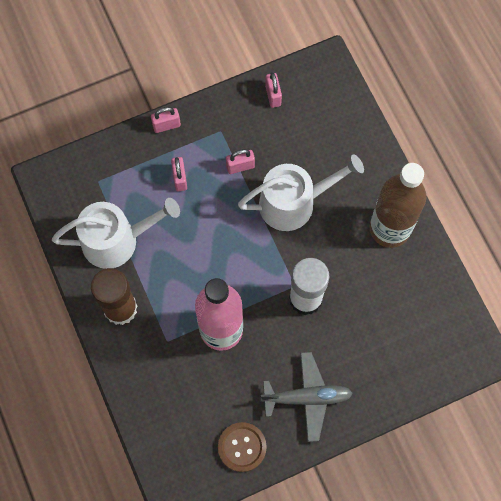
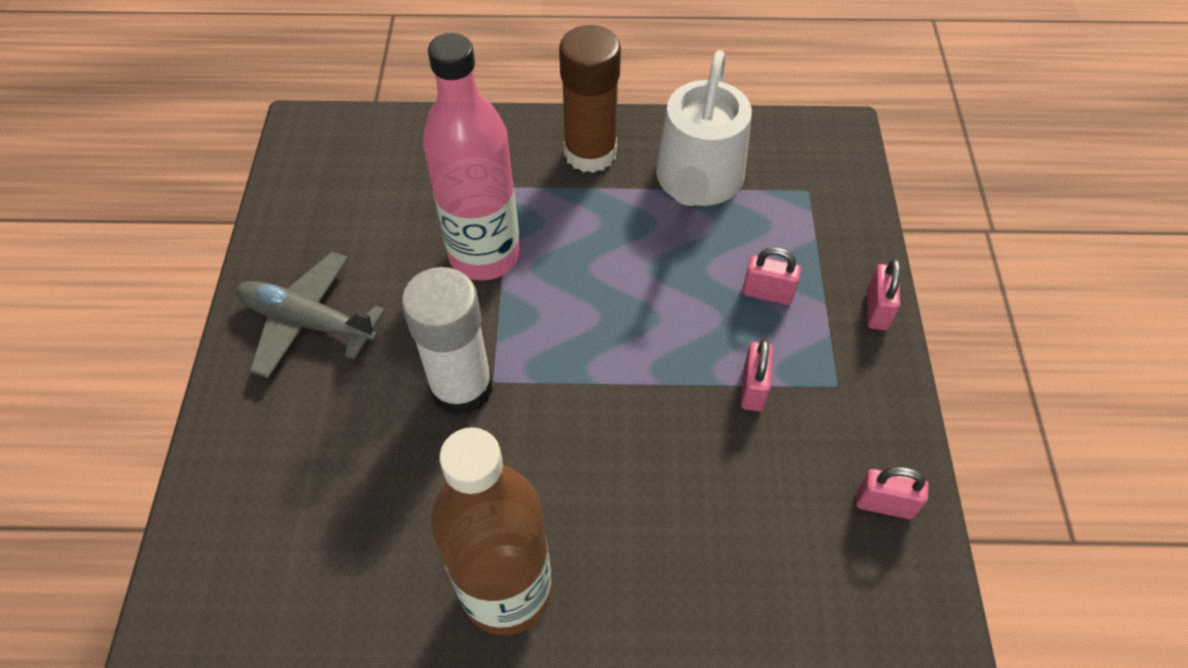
camera: 115 degrees right, 15 degrees down
(242, 447) = (303, 216): brown button -> none
(294, 203) = (643, 444): white watering can -> none
(307, 397) = (308, 322): grey plane -> grey plane turned 90 degrees clockwise

